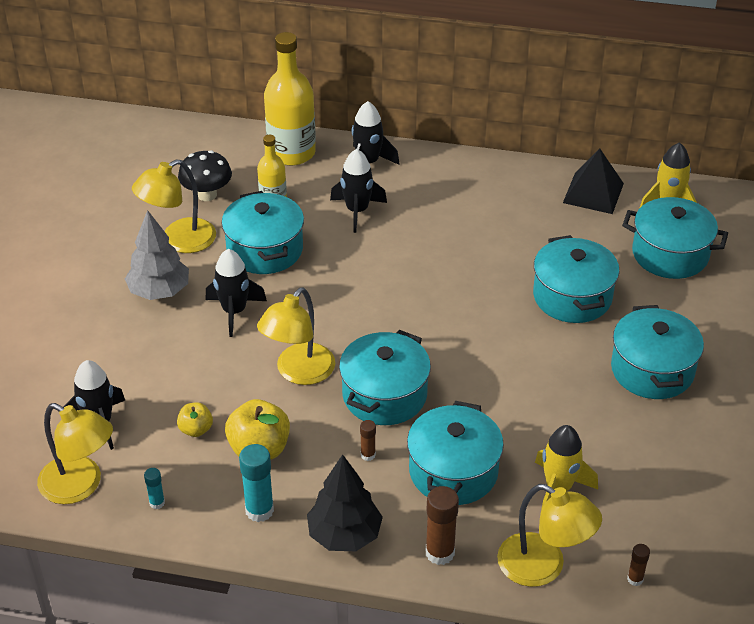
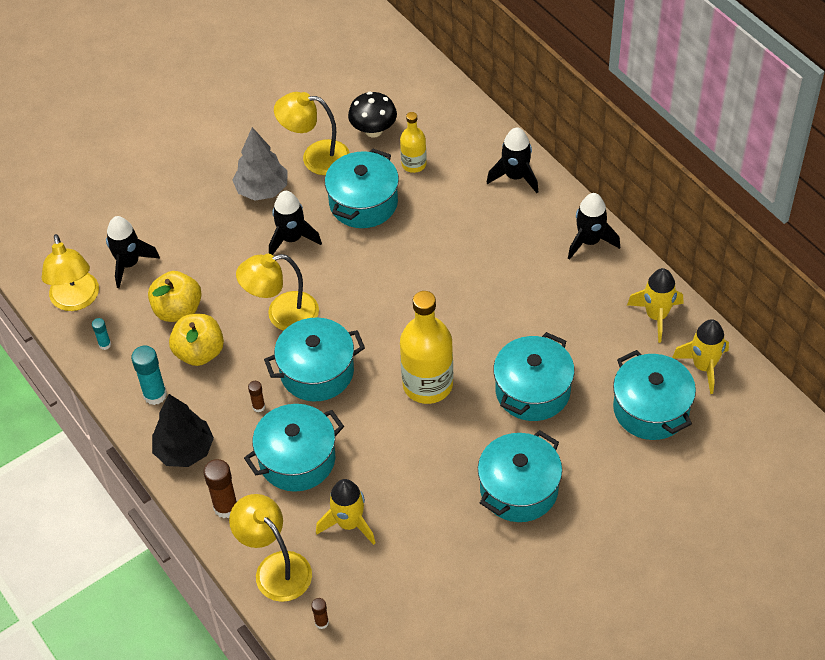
camera: 45 degrees right, 10 degrees up
(196, 429) = (178, 310): yellow apple -> yellow apple, size x1.78
(291, 153) = (470, 132): yellow bottle -> yellow bottle (427, 384)
(357, 211) = (461, 213): black rocket -> black rocket (589, 241)
(543, 567) = (275, 568): yellow lamp -> yellow lamp turned 150 degrees clockwise
(593, 193) = (656, 316): black pyramid -> yellow rocket

